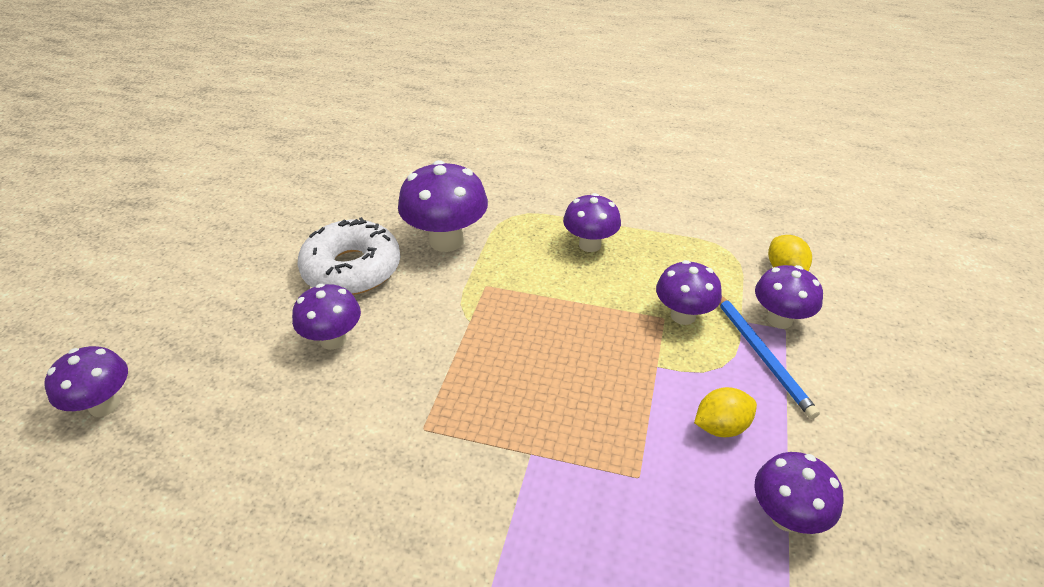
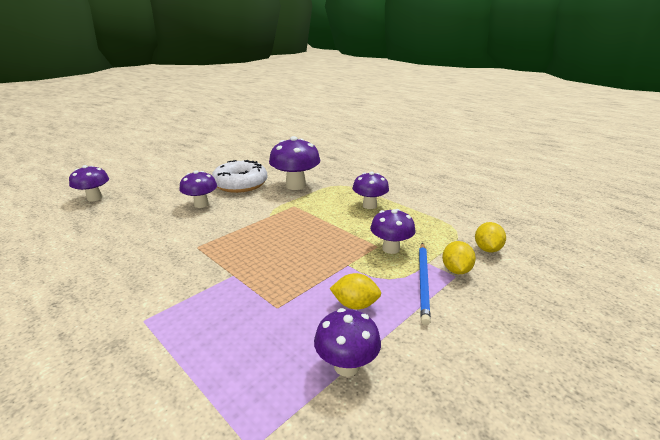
camera: 30 degrees right, 15 degrees down
(779, 319) = (456, 270): purple mushroom -> yellow lemon

